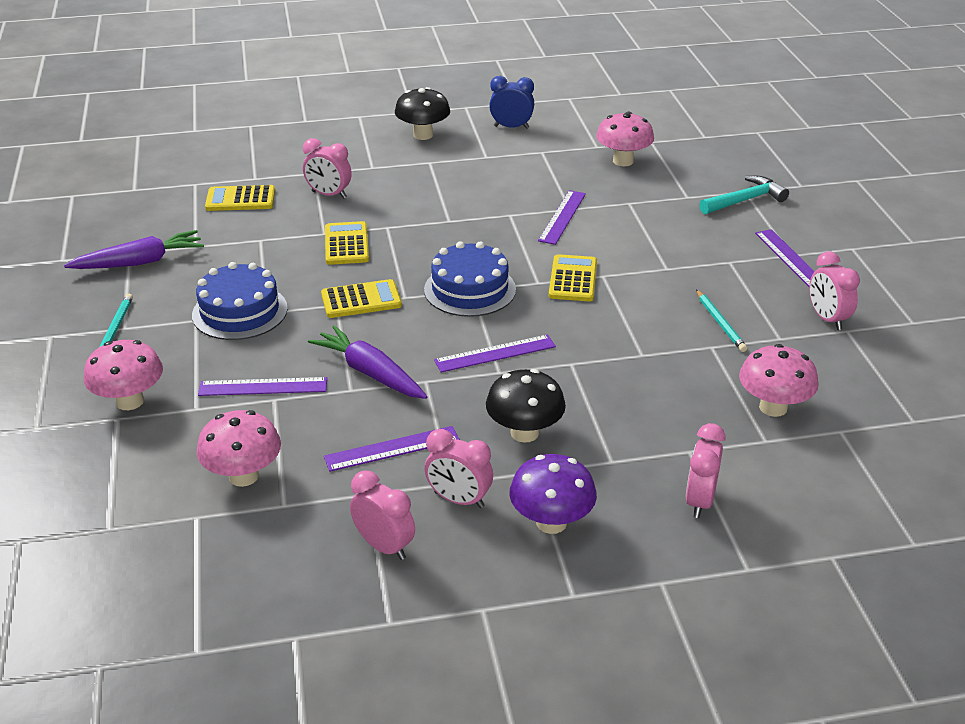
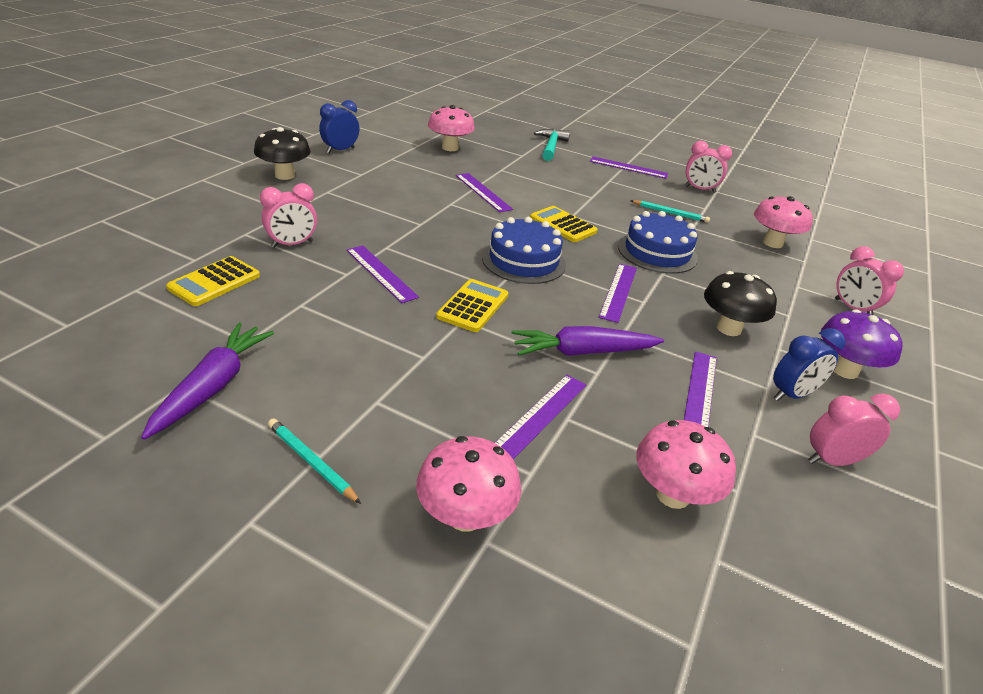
camera: 55 degrees left, 0 degrees up
(240, 311) = (401, 370): blue cake -> blue cake (657, 252)
(346, 244) = (381, 273): yellow calculator -> purple ruler
(459, 500) = (792, 395): pink clock -> blue clock

